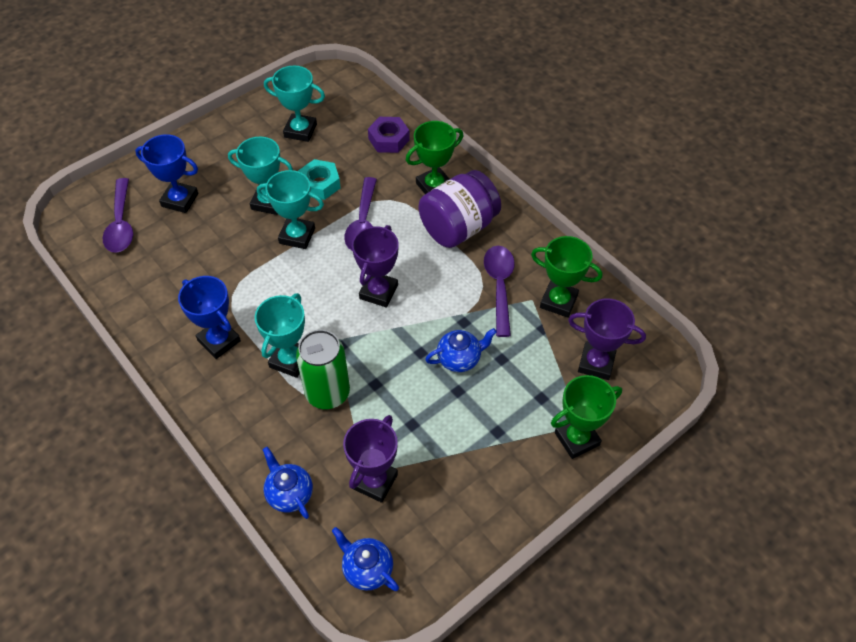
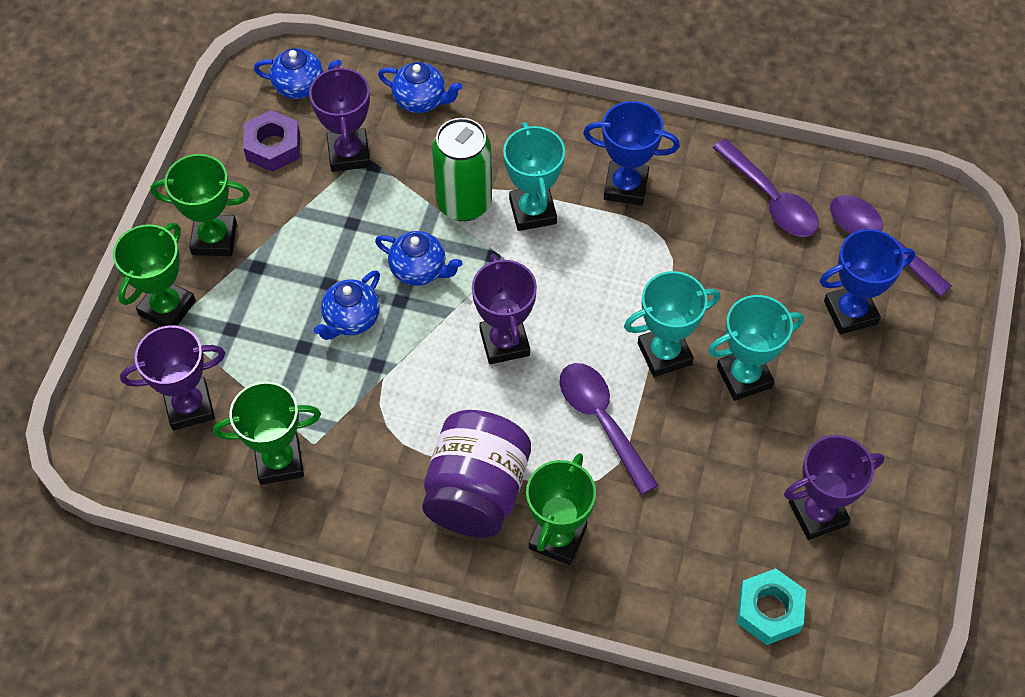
camera: 145 degrees right, 5 degrees up
(300, 131) = (817, 513): turquoise trophy -> purple trophy
(320, 184) = (708, 444): turquoise nut -> turquoise nut (769, 610)
(389, 139) = (685, 579): purple nut -> purple nut (273, 147)
(393, 365) = (419, 270): none -> blue teapot
(499, 286) = (365, 438): purple spoon -> purple spoon (770, 199)
(515, 472) = (214, 239): none -> green trophy

